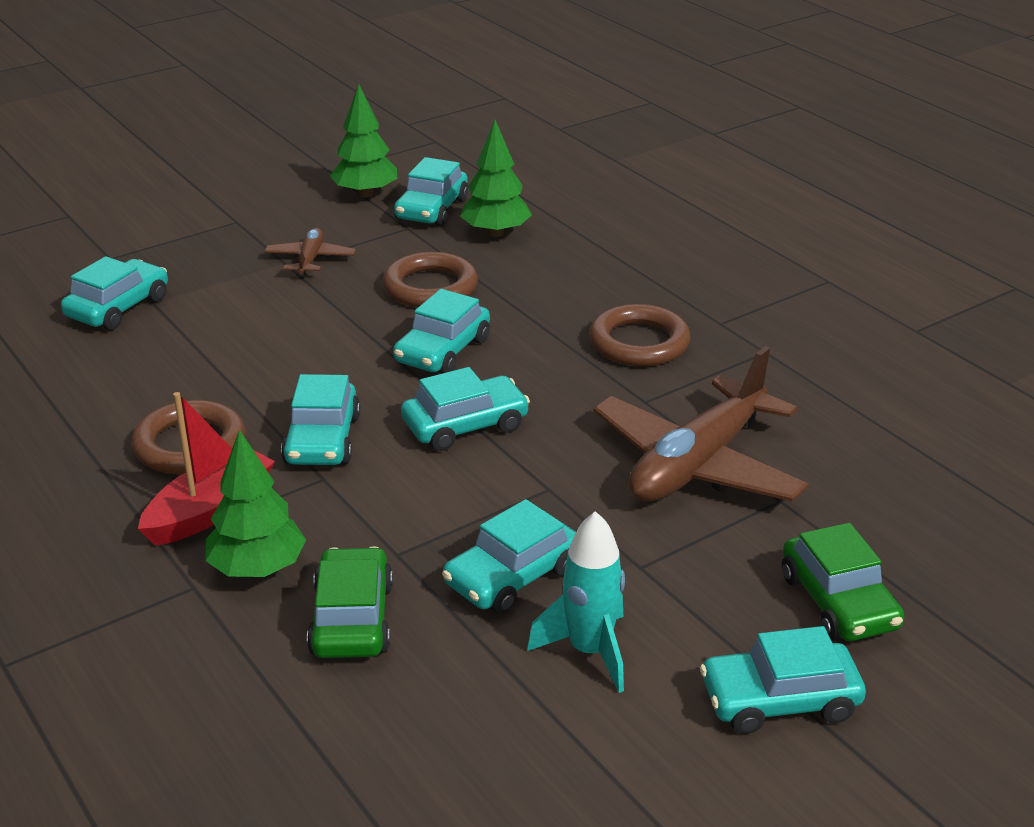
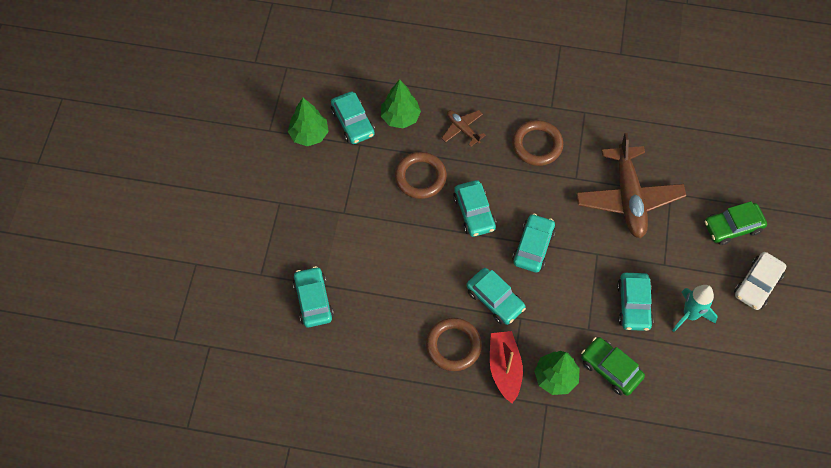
camera: 45 degrees left, 30 degrees up
(310, 260) = (349, 201): brown plane -> brown plane (462, 129)
(779, 700) = (757, 284): turquoise car -> white car
(838, 602) = (732, 227): green car -> green car turned 135 degrees clockwise

